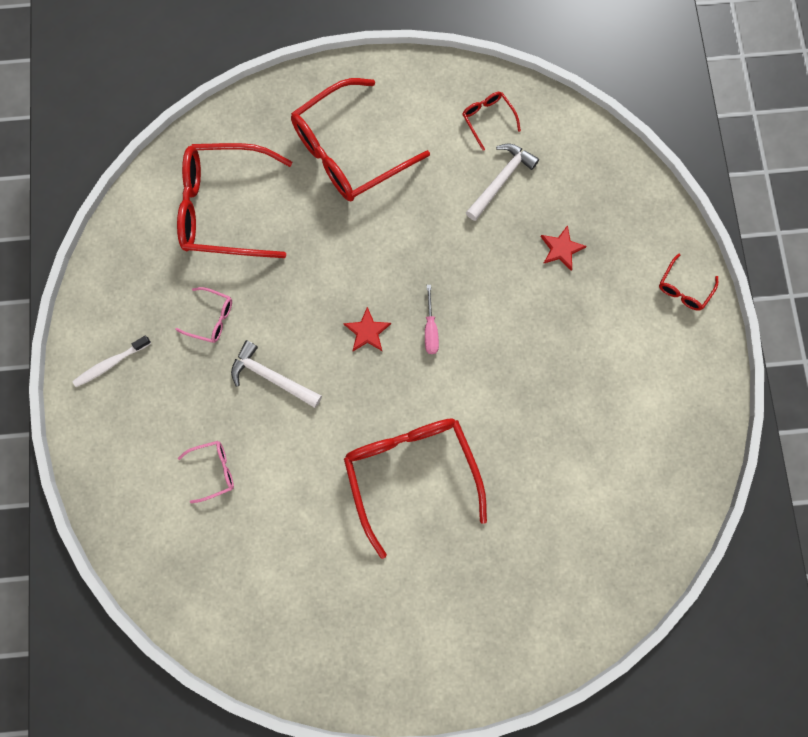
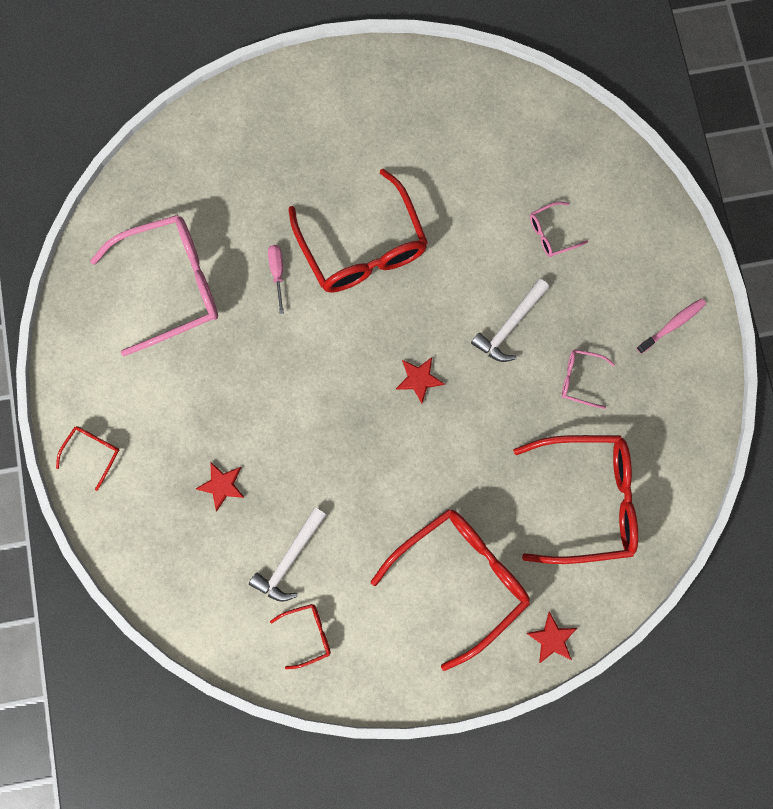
camera: 175 degrees right, 0 degrees up
(111, 363) = (672, 325): white toothbrush -> pink toothbrush
(272, 376) = (509, 326): white hammer -> white hammer turned 105 degrees clockwise
(276, 98) = (552, 639): none -> red star
(430, 329) = (354, 387): pink screwdriver -> pink screwdriver (277, 273)
(487, 119) = (308, 634): red glasses -> red glasses turned 75 degrees counterclockwise
(609, 448) = (172, 285): none -> pink glasses

